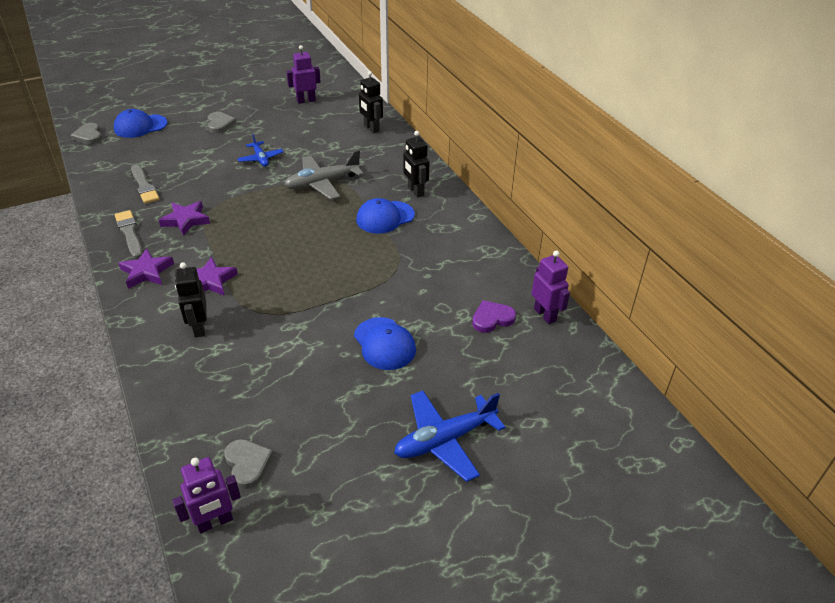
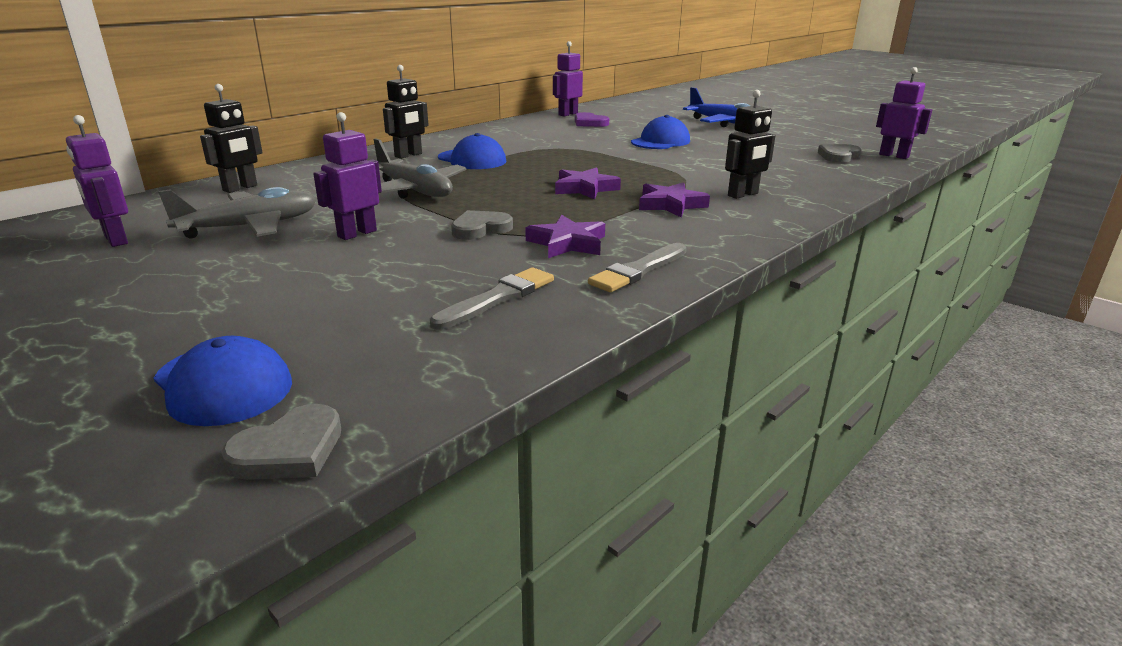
camera: 110 degrees left, 15 degrees down
(147, 272) = (701, 237): purple star -> purple star (585, 188)
(220, 124) = (217, 291): grey heart -> grey heart (480, 229)
(260, 158) = (357, 233): blue plane -> purple robot
(296, 131) = (250, 227): none -> grey plane

